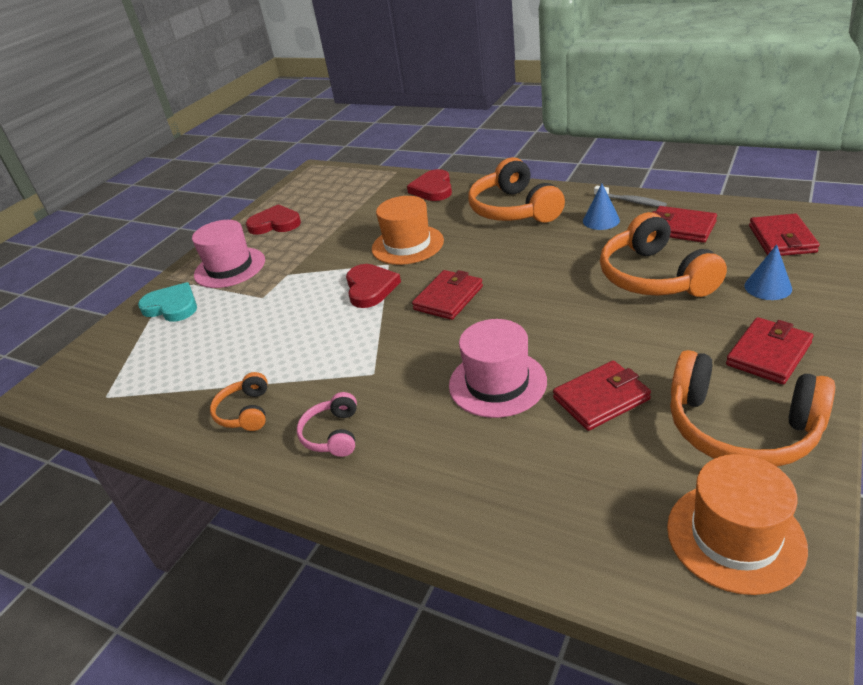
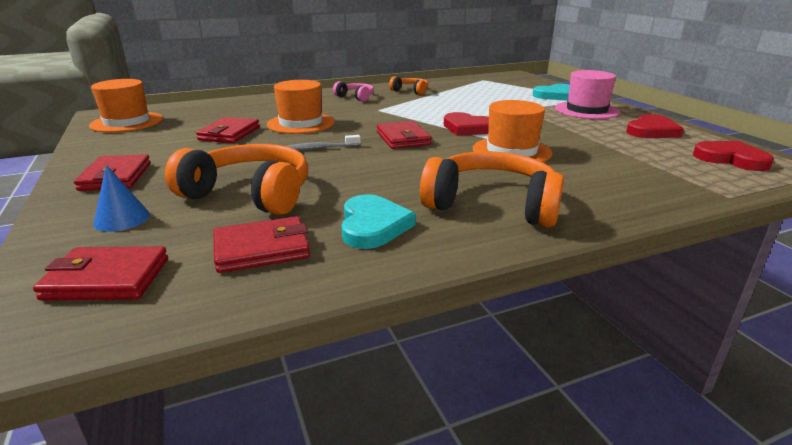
camera: 125 degrees right, 10 degrees down
(433, 189) = (630, 194): red heart -> red heart (731, 159)
(497, 383) = (301, 123): pink hat -> orange hat
(601, 220) = (373, 225): blue cone -> turquoise heart
(631, 201) = (368, 263): grey toothbrush -> grey toothbrush (319, 148)
(741, 428) = (131, 145): orange headphones -> none
(782, 239) = (107, 279): red wallet -> red wallet turned 45 degrees counterclockwise

